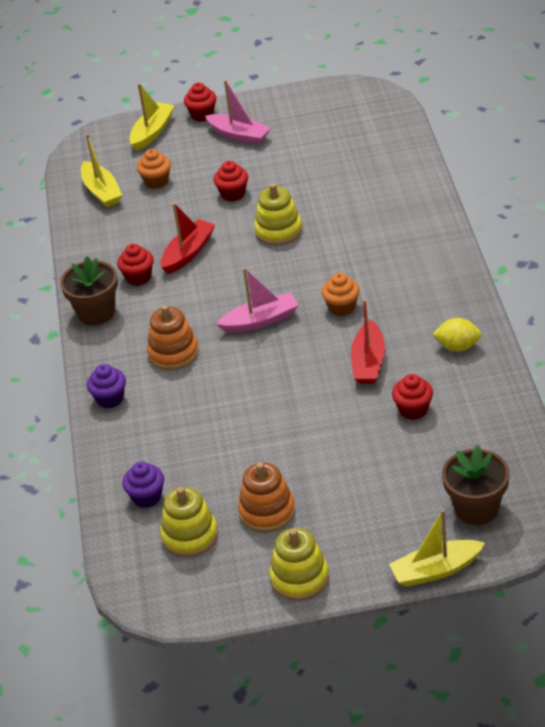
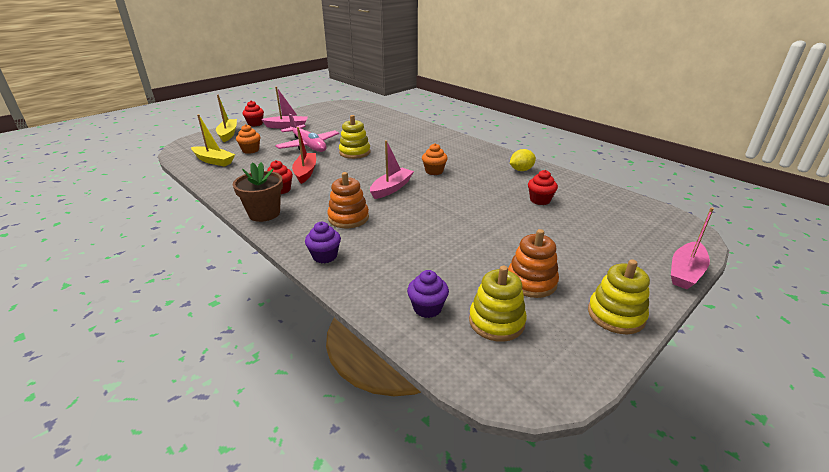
camera: 40 degrees left, 10 degrees down
(233, 194) = (308, 145): red cupcake -> pink plane
(368, 362) = (483, 188): red boat -> none
(436, 570) = (686, 272): yellow boat -> pink boat
(476, 508) = (649, 232): brown flower pot -> none

